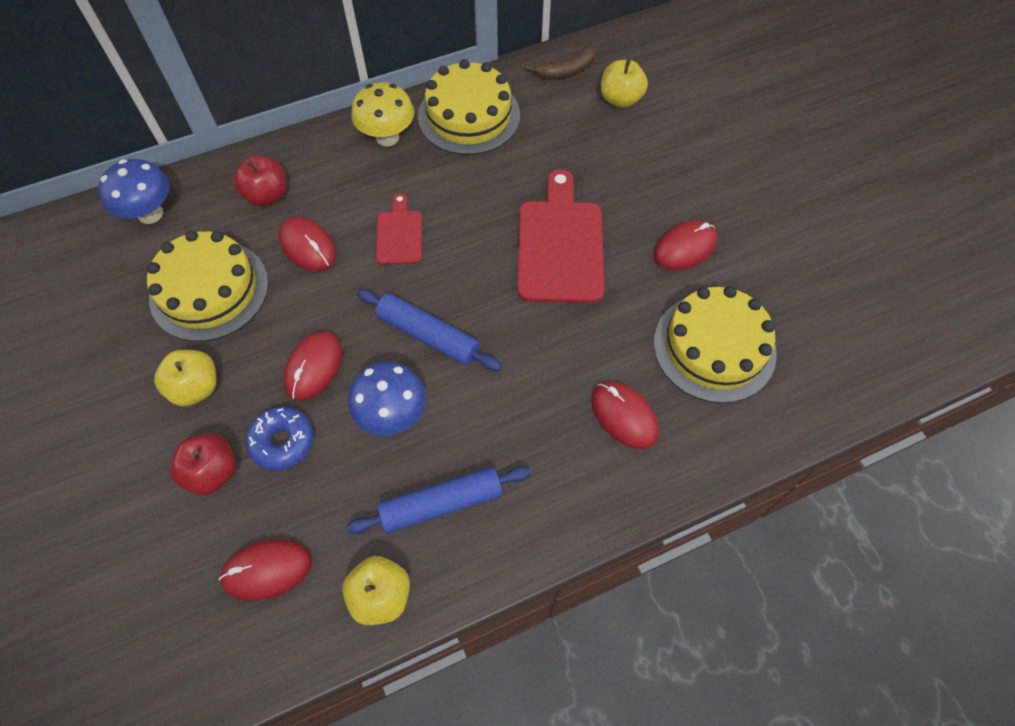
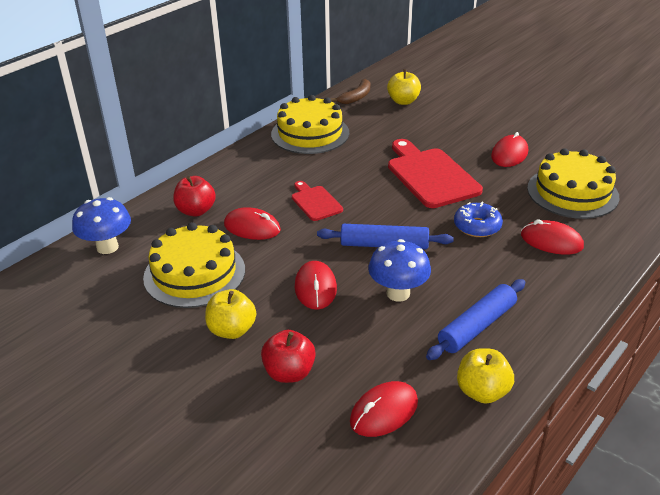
camera: 25 degrees left, 25 degrees down
(282, 442) = (329, 336): blue donut -> blue donut (477, 226)
(387, 137) = (261, 158): yellow mushroom -> none

